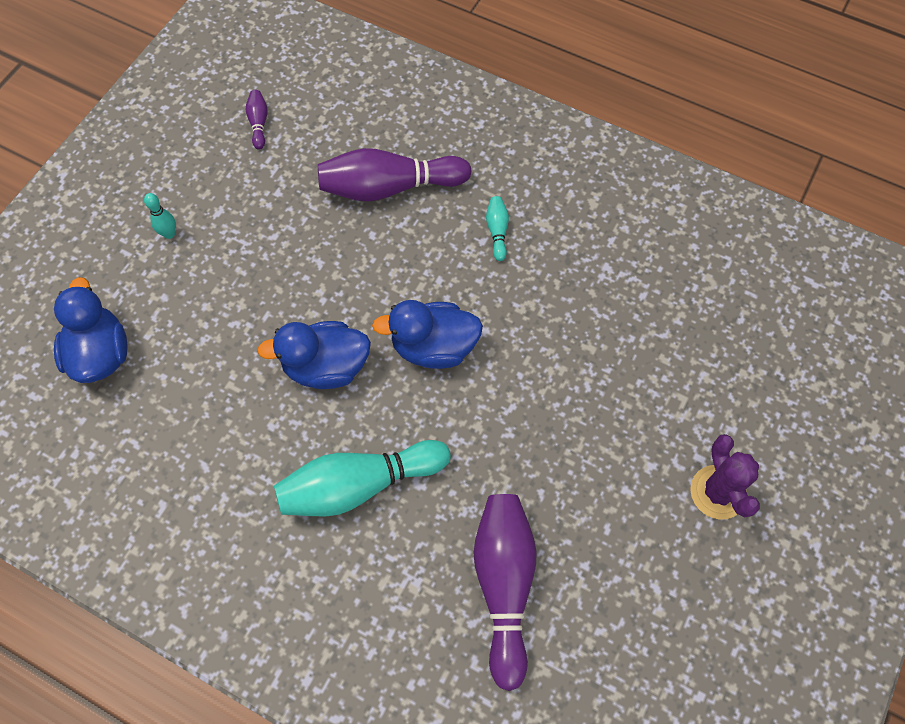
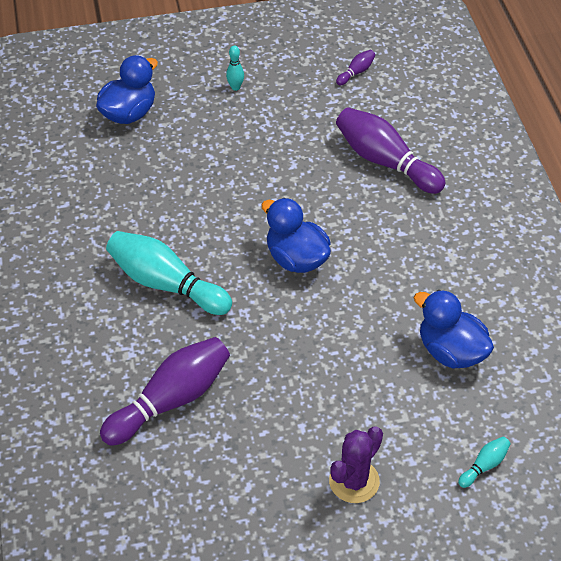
camera: 50 degrees right, 15 degrees down
(326, 367) = (226, 216): blue duck -> blue duck (451, 351)
(497, 231) = (417, 236): turquoise bowling pin -> turquoise bowling pin (484, 465)

